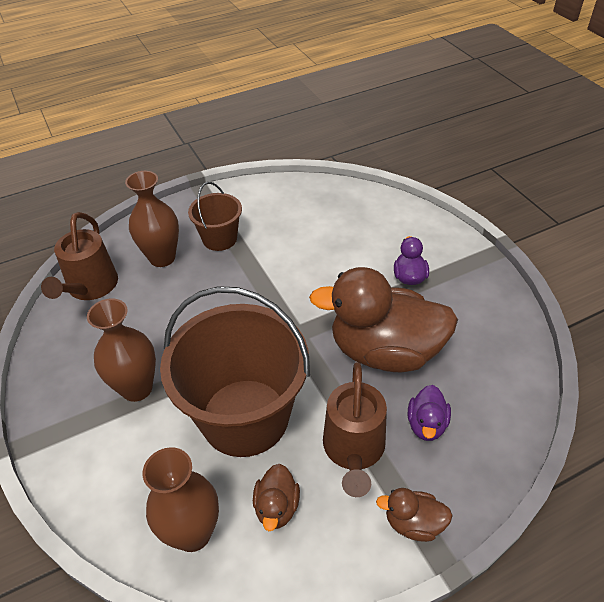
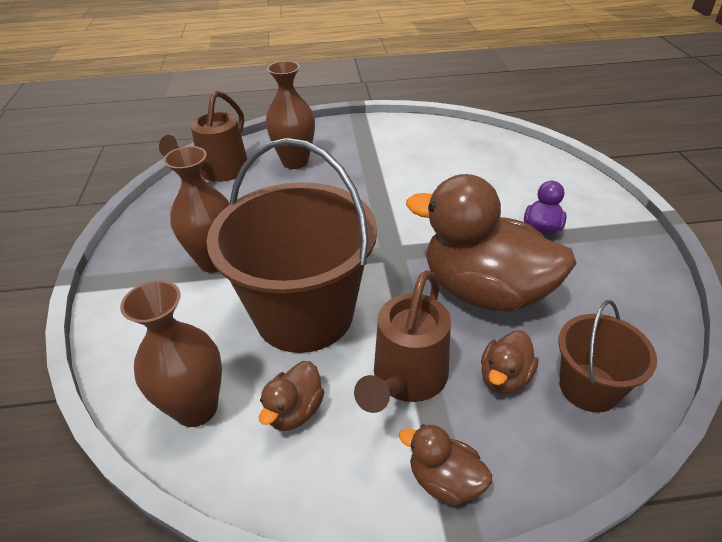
camera: 20 degrees right, 5 degrees down
(219, 239) = (356, 157): brown bucket -> brown bucket (589, 387)
(426, 424) = (504, 377): purple duck -> brown duck

